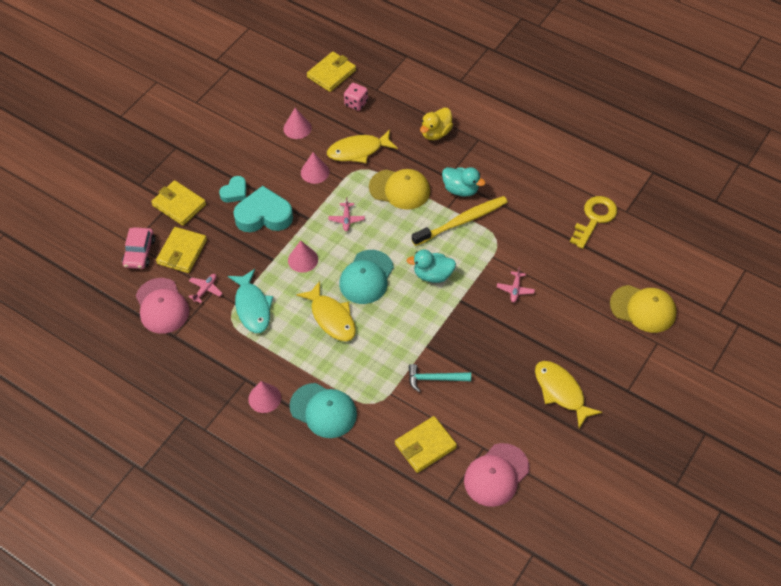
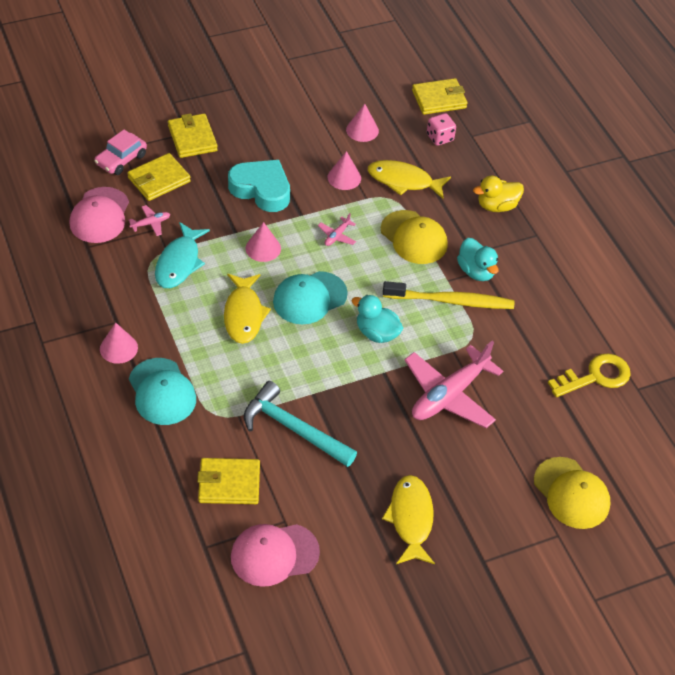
camera: 30 degrees right, 5 degrees down
(235, 192) = (253, 155): turquoise heart -> none
(434, 379) = (293, 428): turquoise hammer -> turquoise hammer, size x1.62
(515, 289) = (449, 395): pink plane -> pink plane, size x2.39

